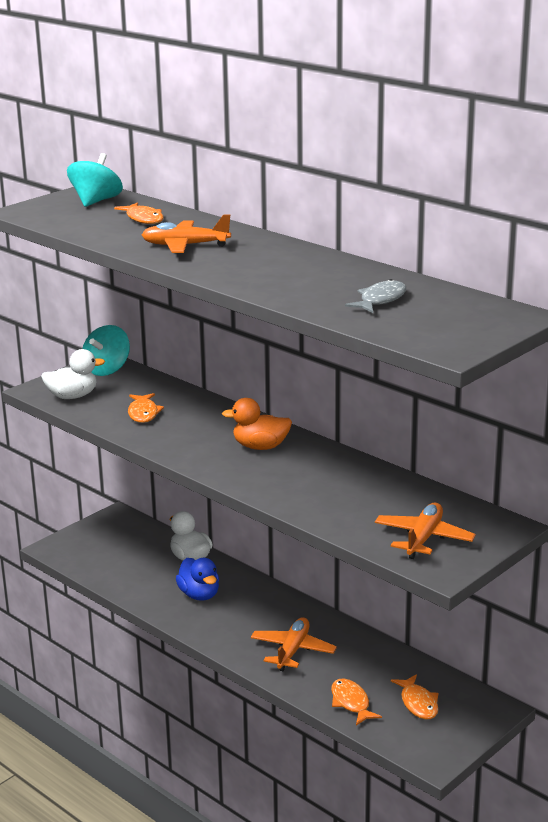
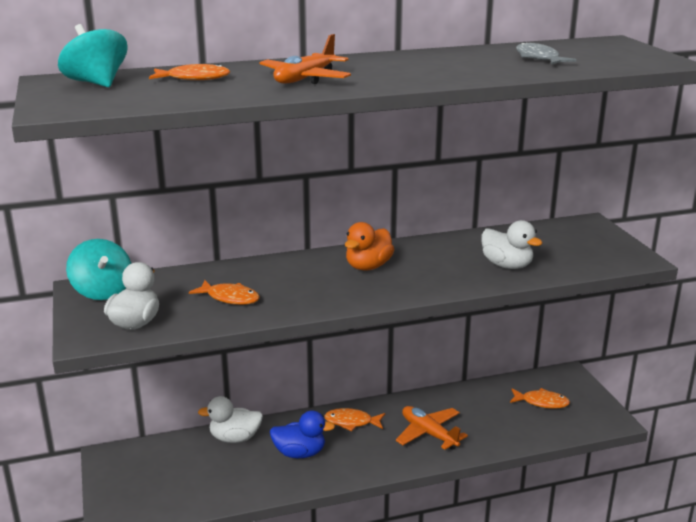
camera: 60 degrees left, 0 degrees up
(339, 506) = (507, 265): none -> white duck
(351, 703) = (520, 431): orange fish -> orange fish (351, 422)
(423, 538) = (585, 252): orange plane -> none

